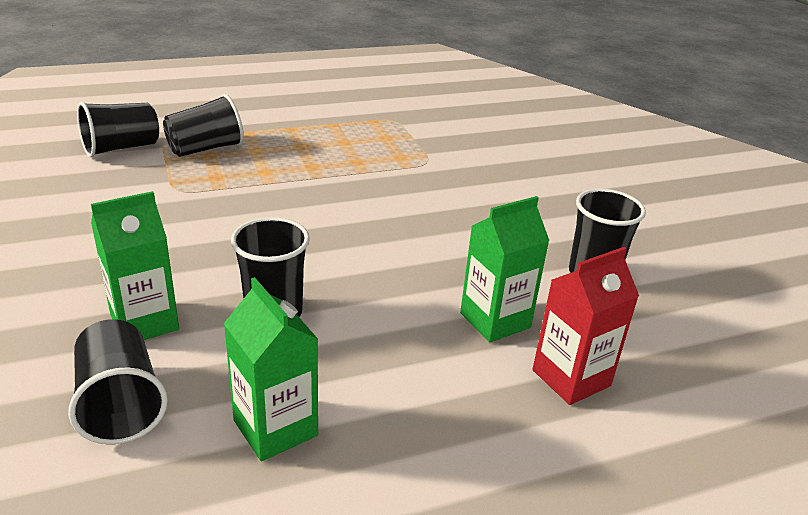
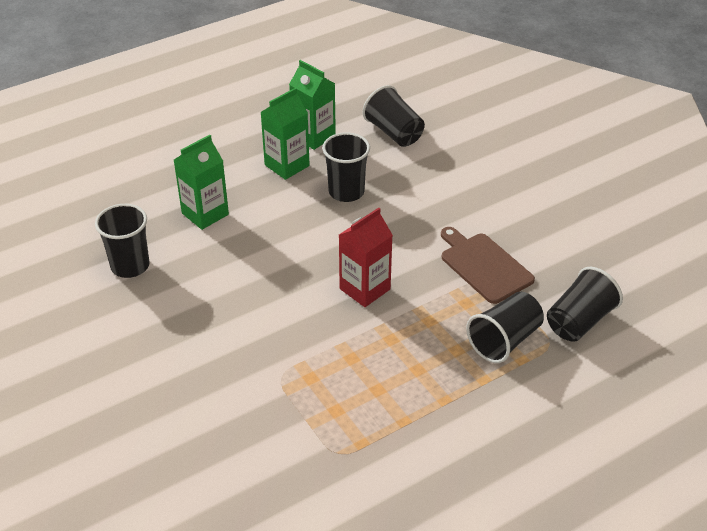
camera: 170 degrees right, 10 degrees up
(144, 322) = (417, 172): green carton -> green carton (287, 165)
(166, 201) = (484, 266): none -> brown cutting board
(571, 378) = (159, 187): red carton -> red carton (365, 289)

